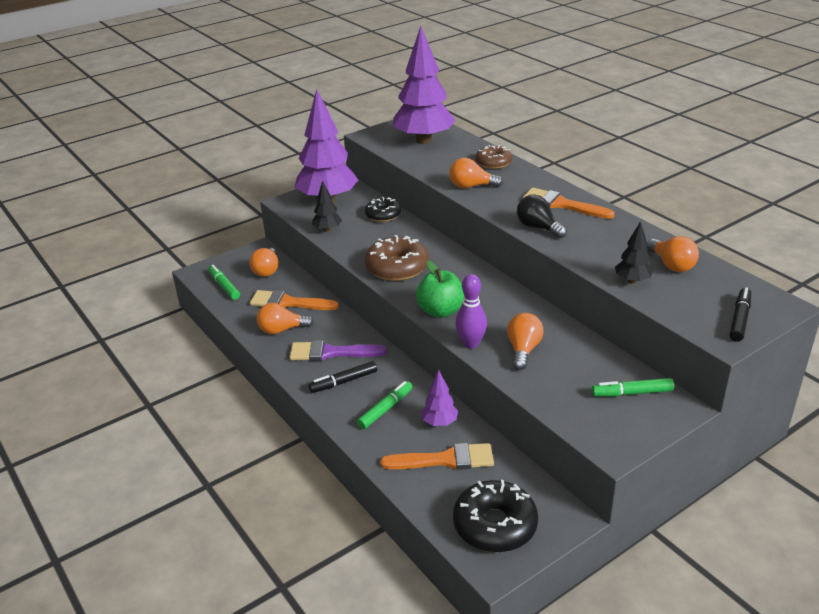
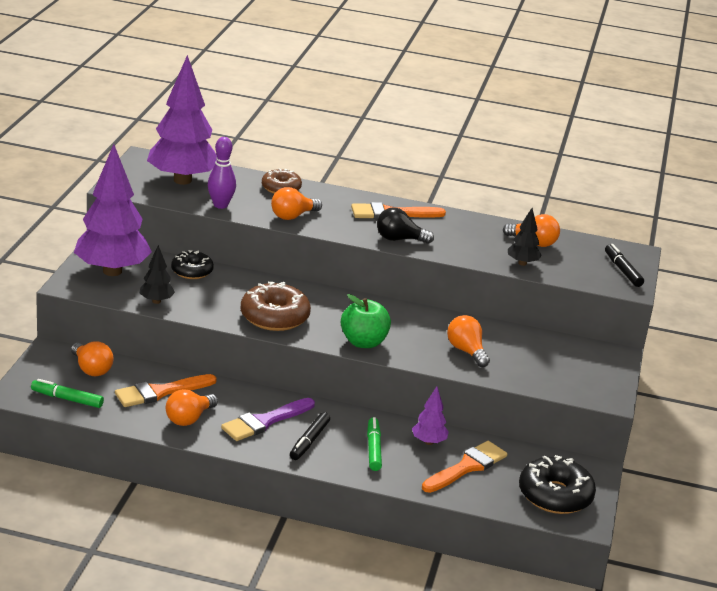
camera: 45 degrees left, 5 degrees down
(471, 344) = (422, 360): purple bowling pin -> purple bowling pin (220, 205)
(632, 393) = (577, 355): green marker -> none

